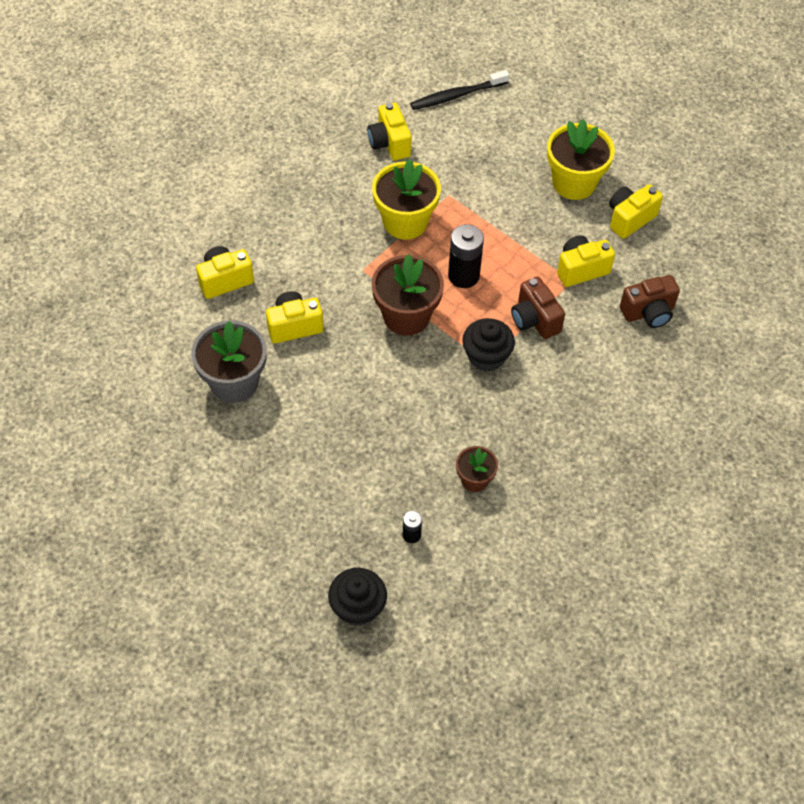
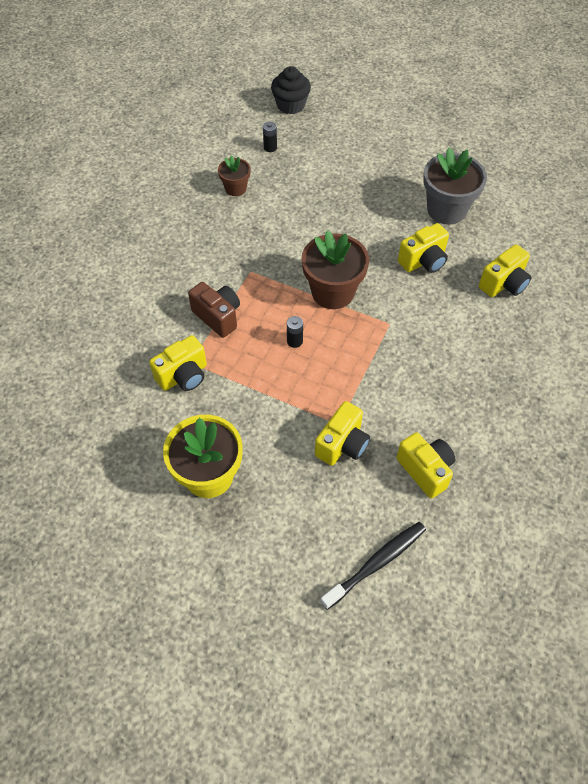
camera: 165 degrees right, 0 degrees up
(405, 222) = (370, 381): yellow flower pot -> none
(463, 276) = (294, 341): black battery -> black battery, size x0.52
(486, 356) = (252, 276): black cupcake -> none
(629, 219) = (141, 446): yellow camera -> yellow camera (342, 444)
(648, 312) = (112, 349): brown camera -> none

